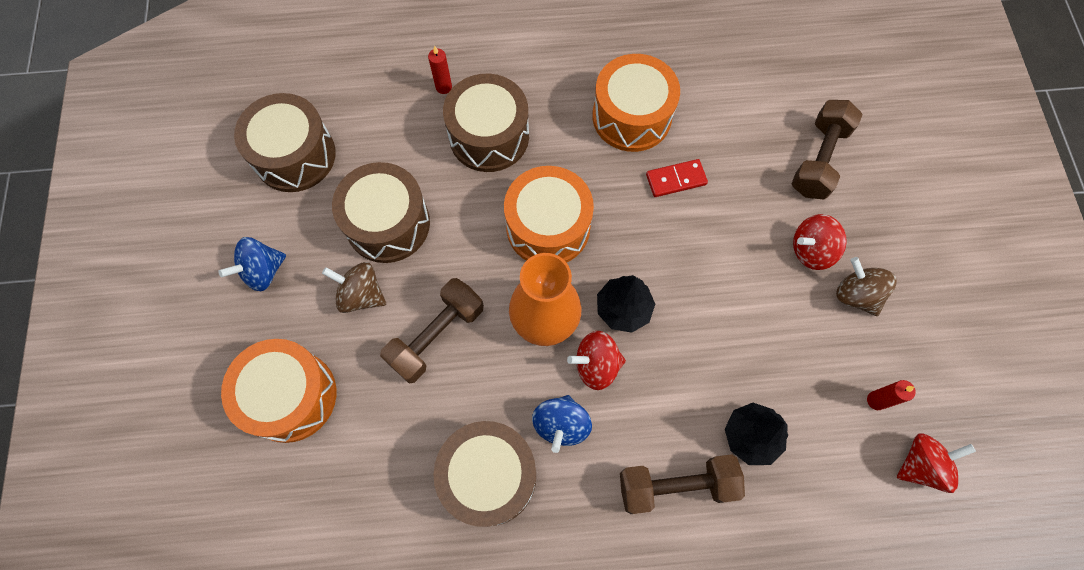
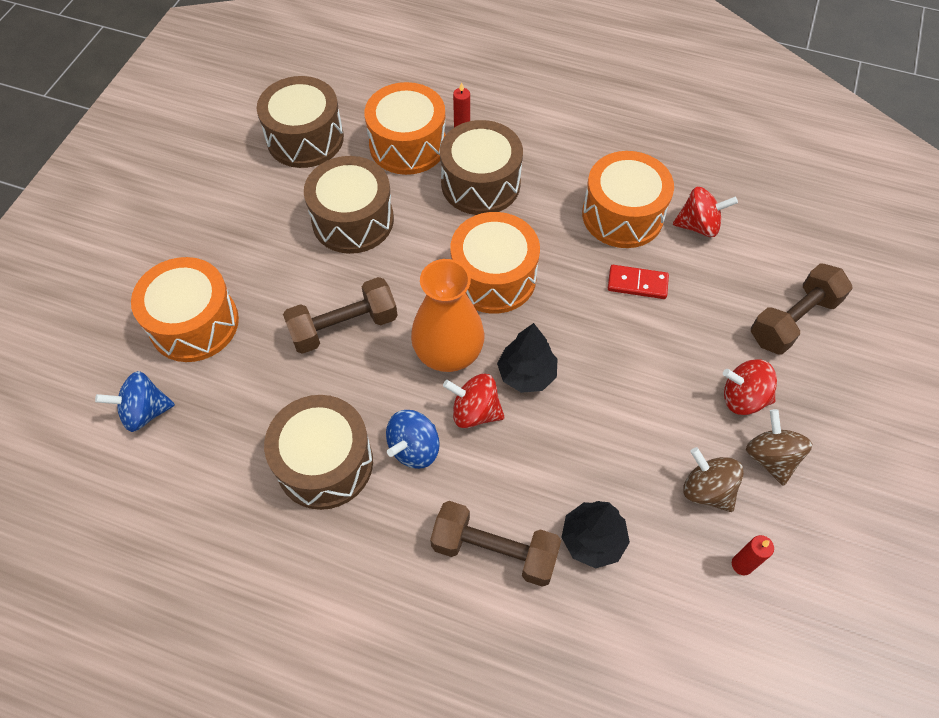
camera: 25 degrees right, 10 degrees down
(263, 271) = (228, 217): blue spinning top -> blue spinning top (145, 412)
(361, 295) = (298, 267): brown spinning top -> brown spinning top (706, 490)
(399, 123) = (408, 145): none -> orange drum
(921, 465) = (760, 648): red spinning top -> red spinning top (698, 226)

